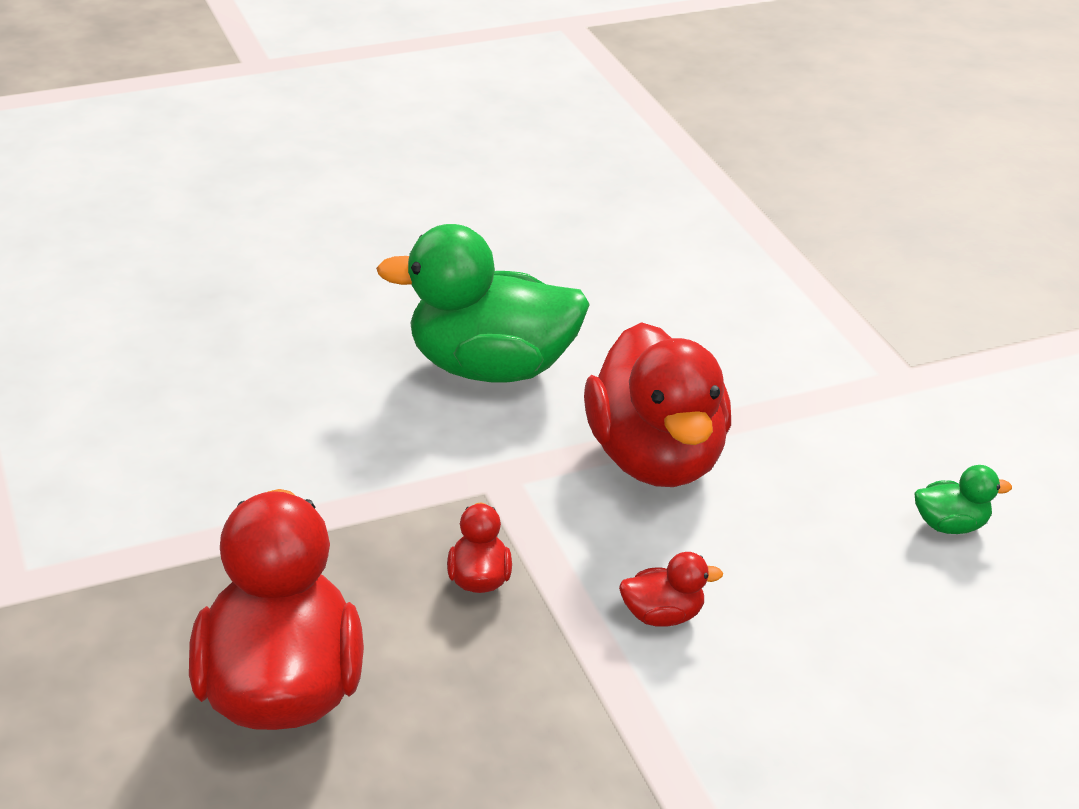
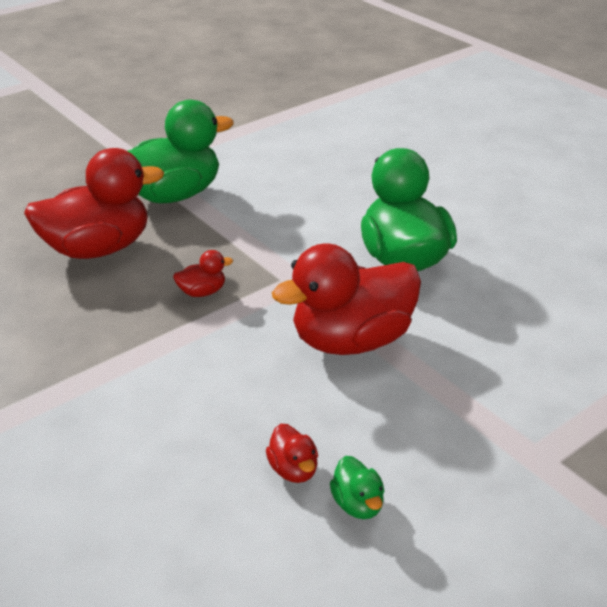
camera: 75 degrees right, 0 degrees up
(156, 565) = (173, 195): none -> green duck
(662, 615) = (197, 367): red duck -> red duck (293, 469)

